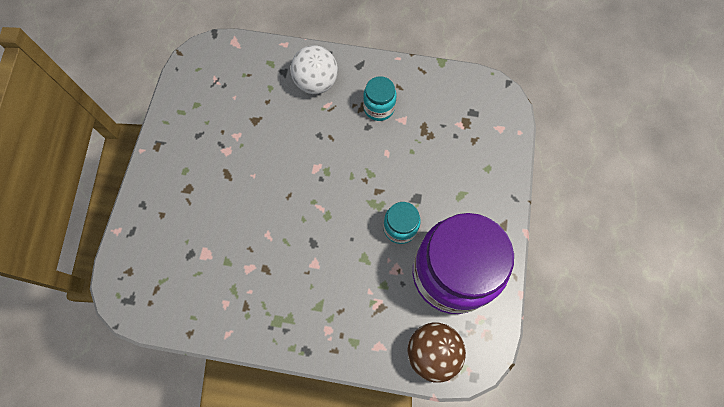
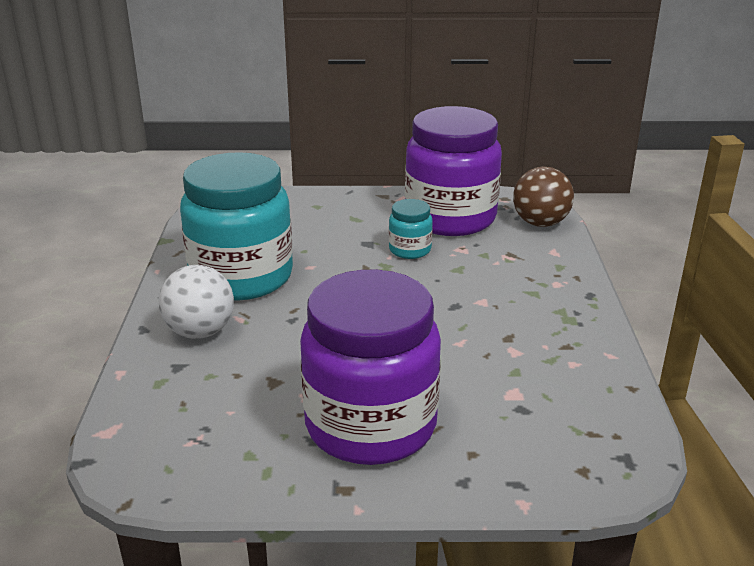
camera: 100 degrees left, 40 degrees down
(200, 166) = (371, 425): none -> purple jar
(379, 108) = (241, 277): turquoise jar -> turquoise jar, size x2.29

